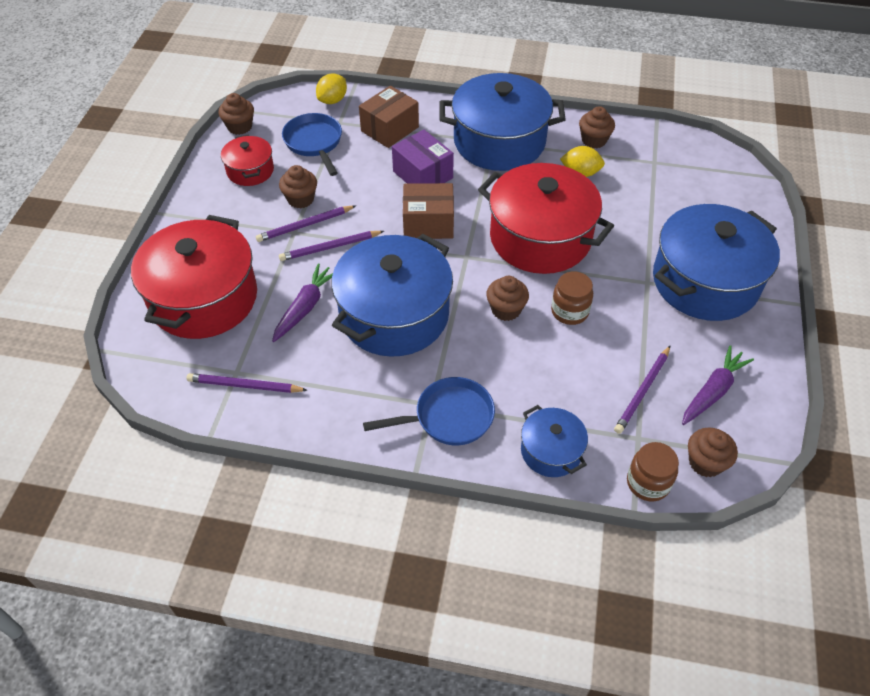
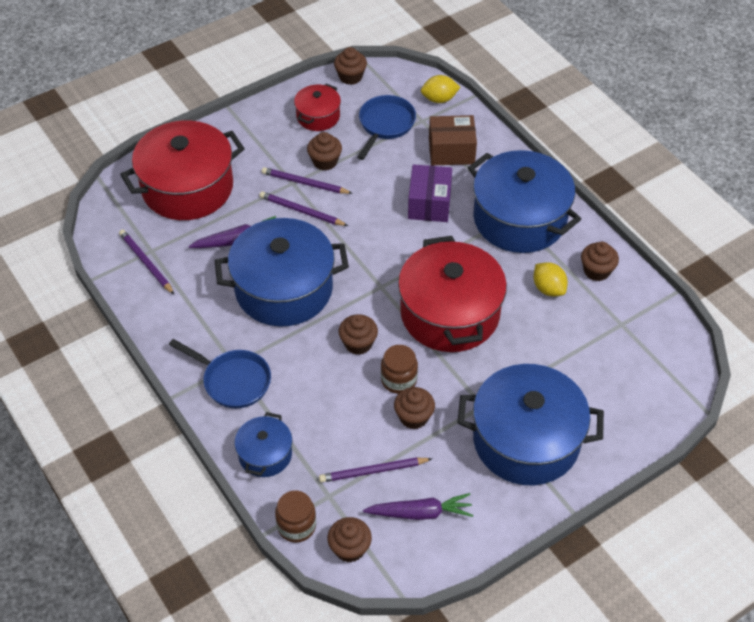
camera: 45 degrees right, 0 degrees up
(428, 223) = (386, 243): brown box -> none
(615, 328) = (413, 417): none -> brown cupcake

